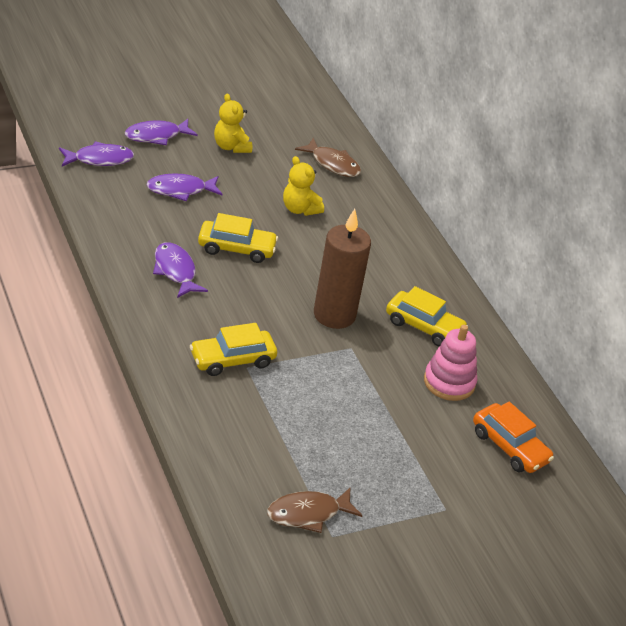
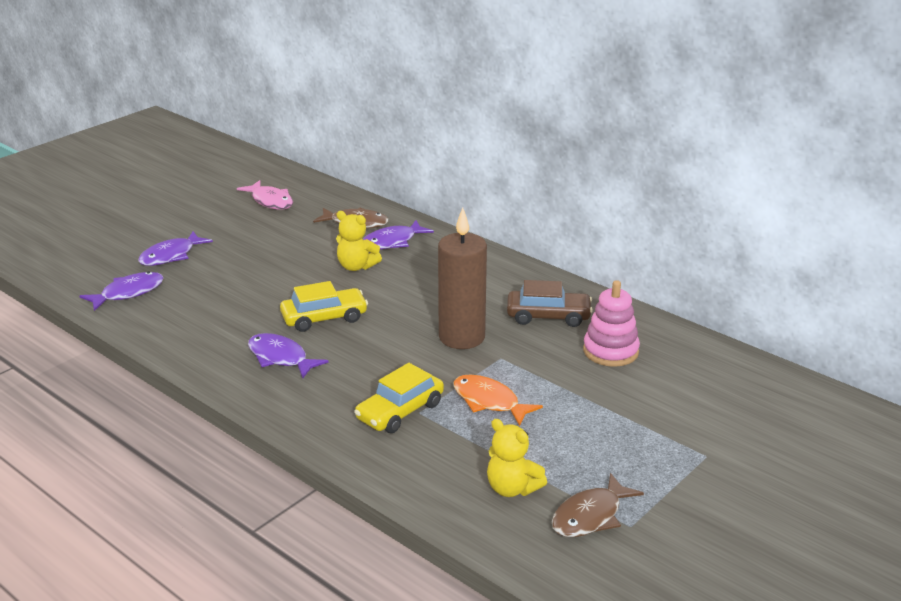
camera: 20 degrees left, 10 degrees down
(180, 190) = (230, 290): purple fish -> purple fish (392, 242)
(231, 147) = (251, 240): yellow teddy bear -> yellow teddy bear (512, 488)
(276, 111) = (270, 201): none -> pink fish
(309, 383) = (489, 401): none -> orange fish
(424, 326) = (548, 316): yellow car -> brown car
(509, 447) = (709, 381): orange car -> none

